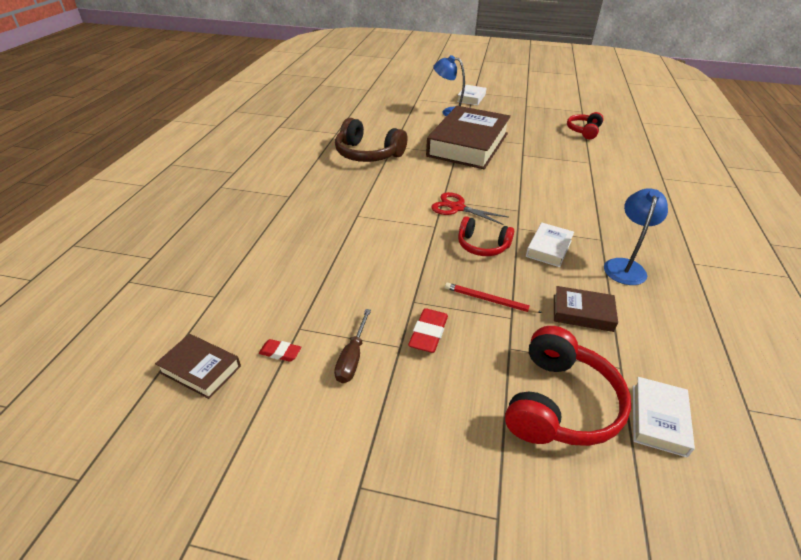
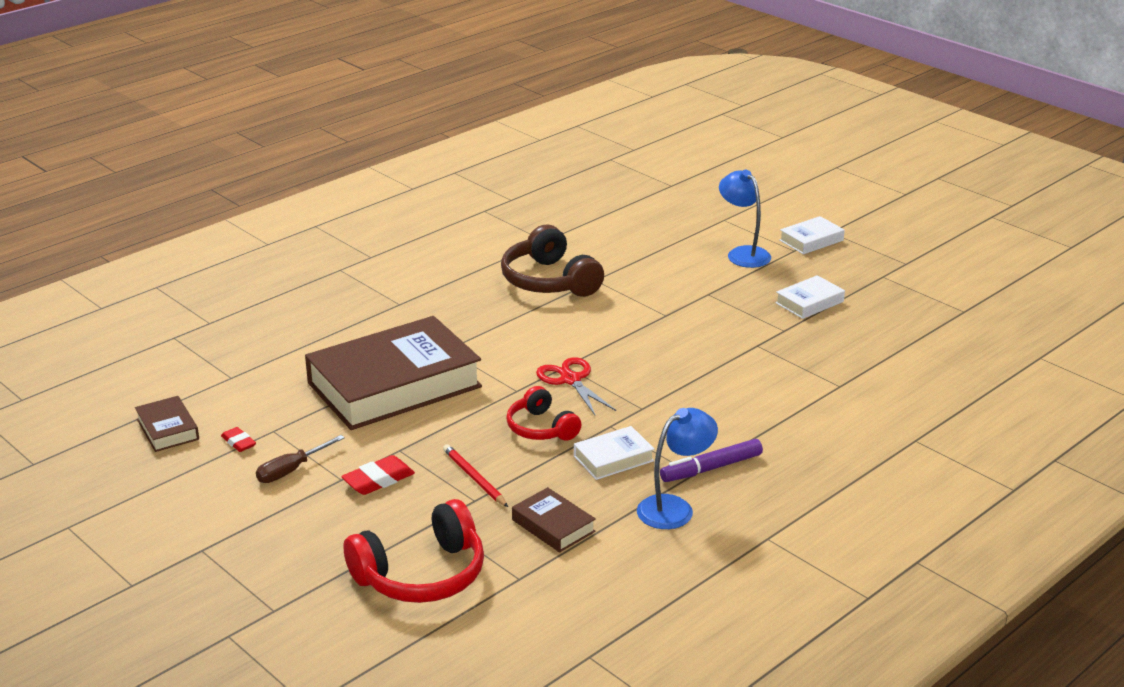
camera: 35 degrees right, 10 degrees down
(468, 144) = (700, 308): brown book -> brown book (394, 385)
(584, 131) = (910, 341): red headphones -> none
(604, 232) = (711, 468): none -> purple marker
(658, 419) = (491, 623): white book -> white book (809, 302)

